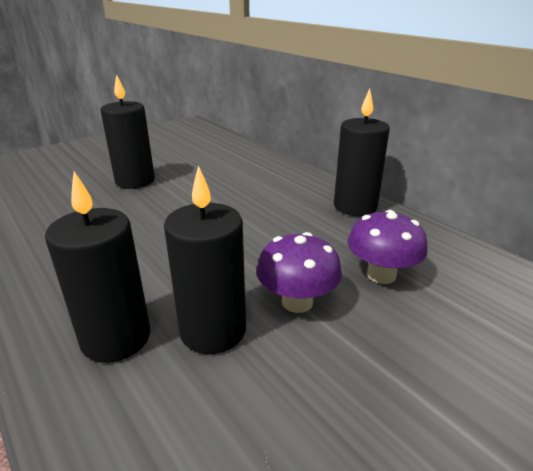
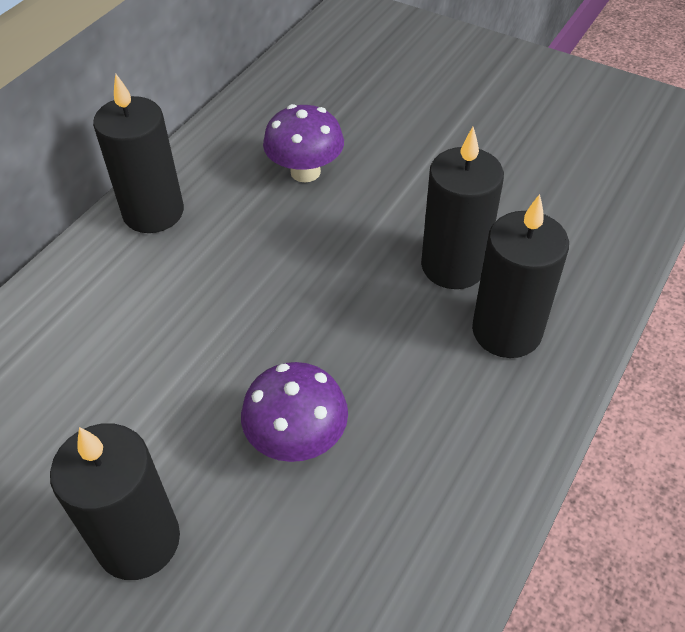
camera: 110 degrees left, 20 degrees up
(297, 302) = (381, 220): purple mushroom -> purple mushroom (297, 439)

